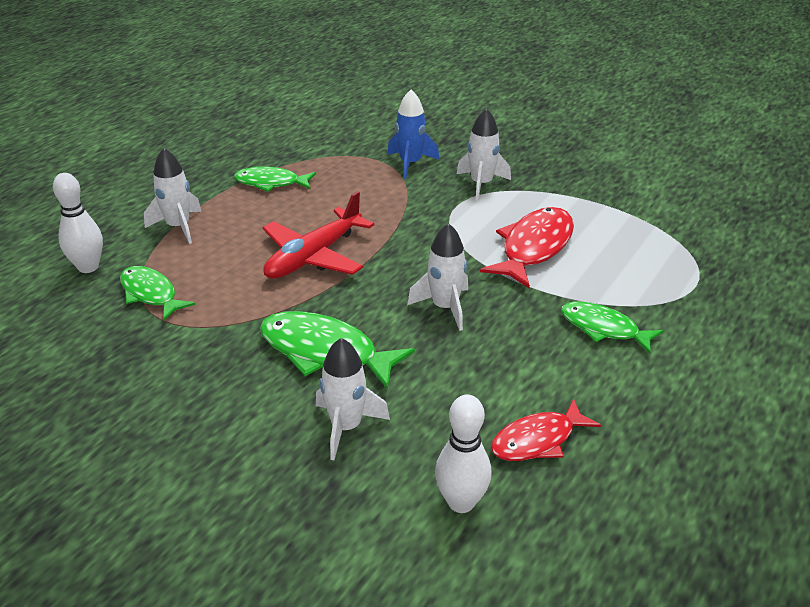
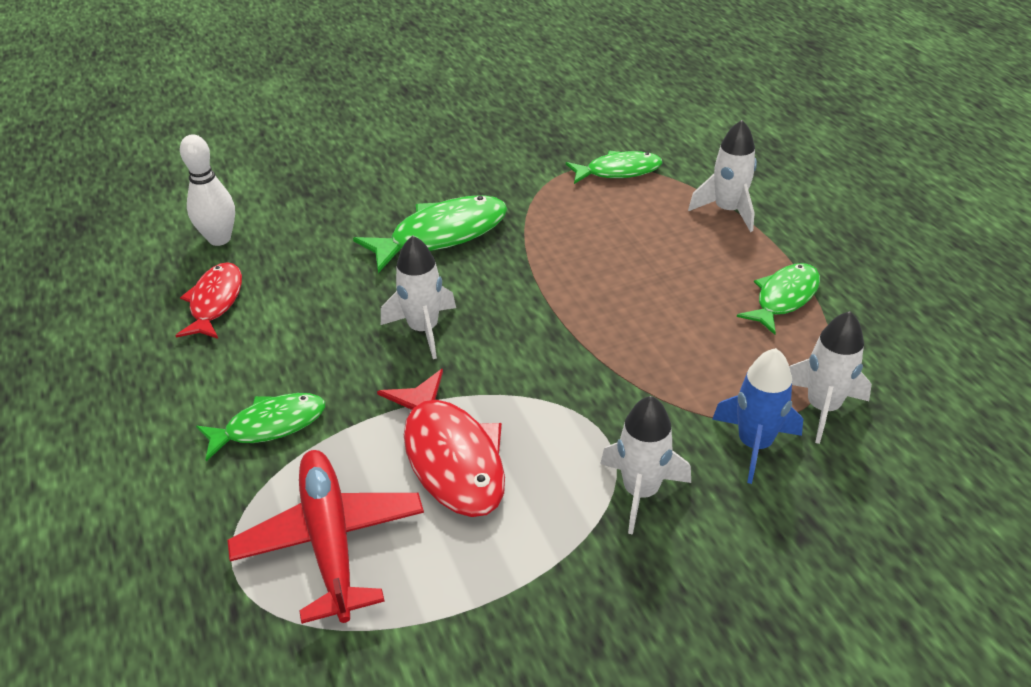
camera: 125 degrees right, 5 degrees up
(88, 267) = (693, 150): white bowling pin -> none
(314, 256) = (594, 277): red plane -> red plane (330, 541)
(346, 427) = (348, 216): white rocket -> white rocket (822, 407)

